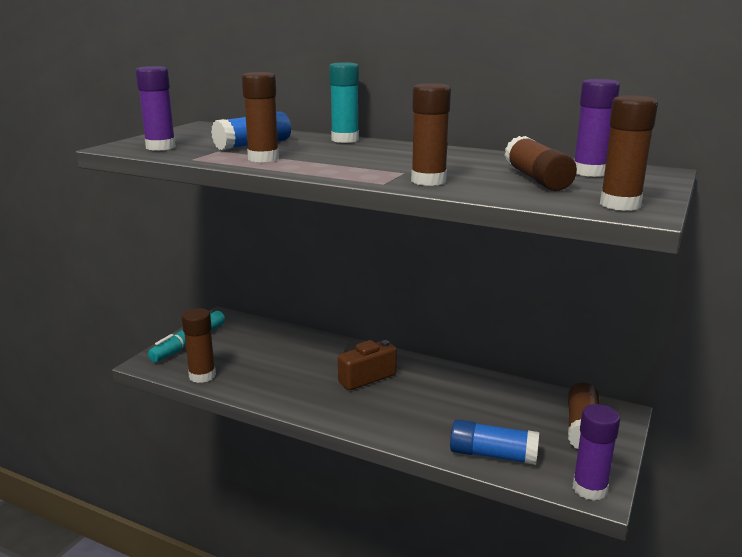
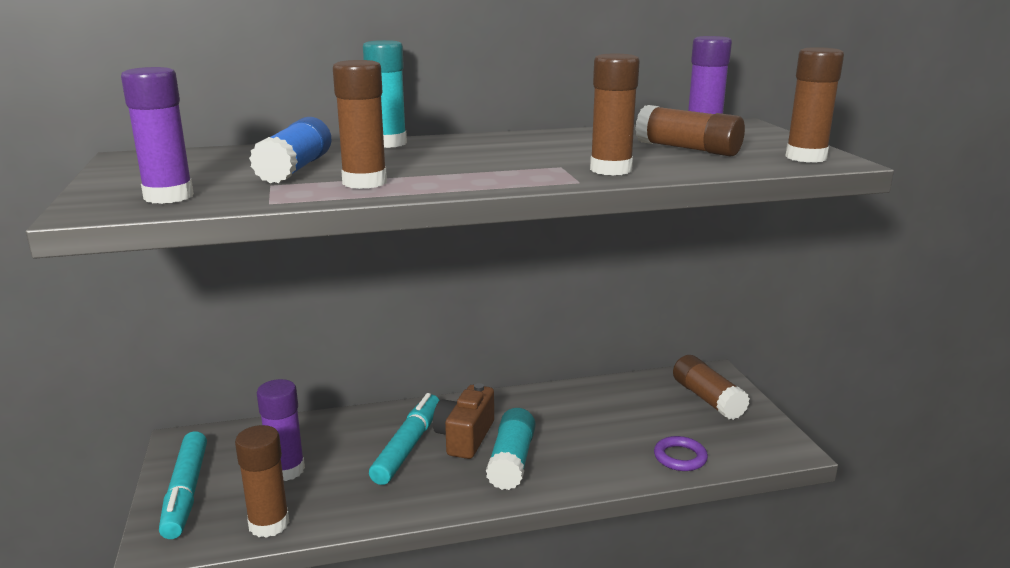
camera: 40 degrees left, 0 degrees up
(324, 367) = (407, 447): none -> turquoise marker
(372, 403) = (511, 461): none -> turquoise glue stick
(492, 455) = (680, 457): blue glue stick -> purple ring
(589, 489) = (781, 448): purple glue stick -> purple glue stick (286, 470)

